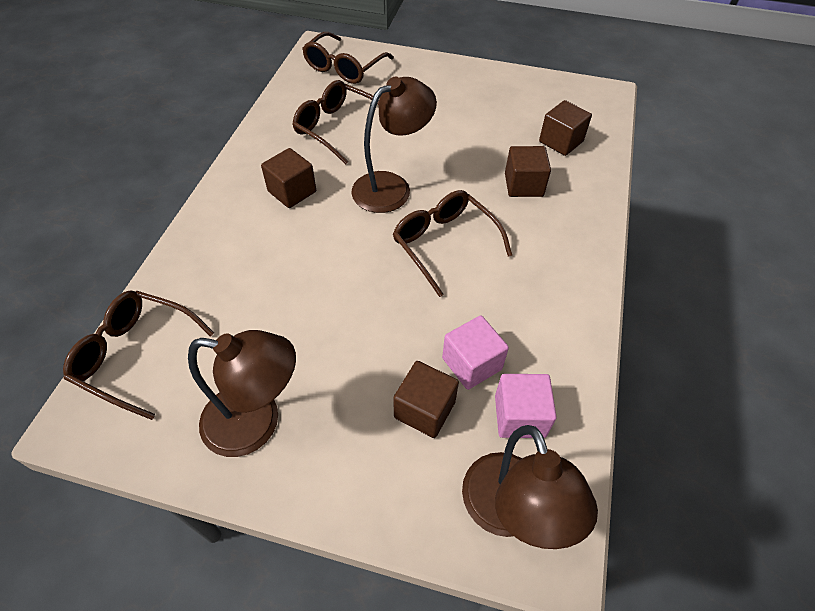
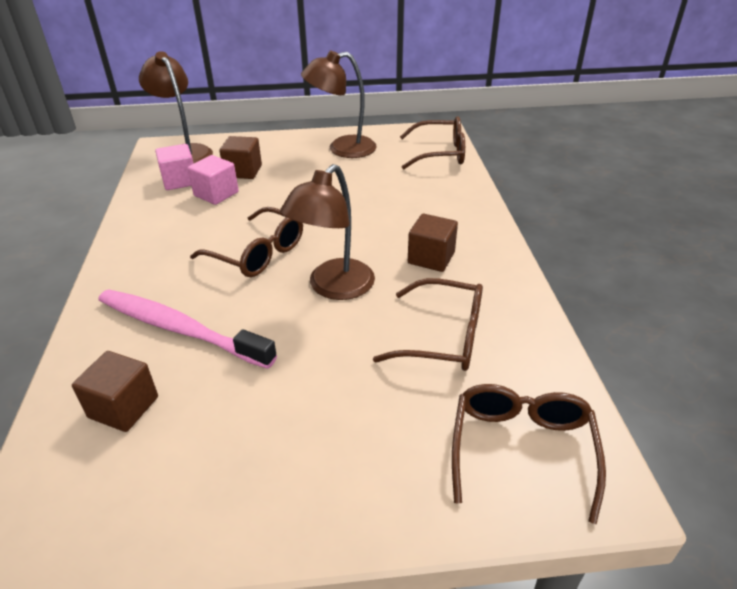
camera: 160 degrees right, 15 degrees down
(523, 185) = (180, 329): brown cube -> pink toothbrush

